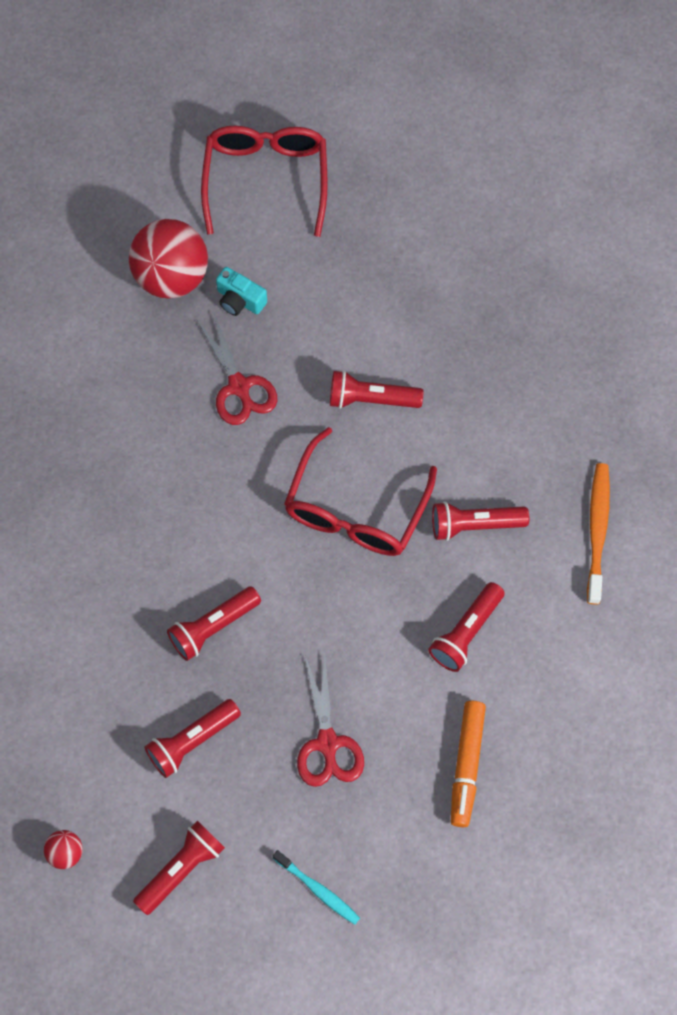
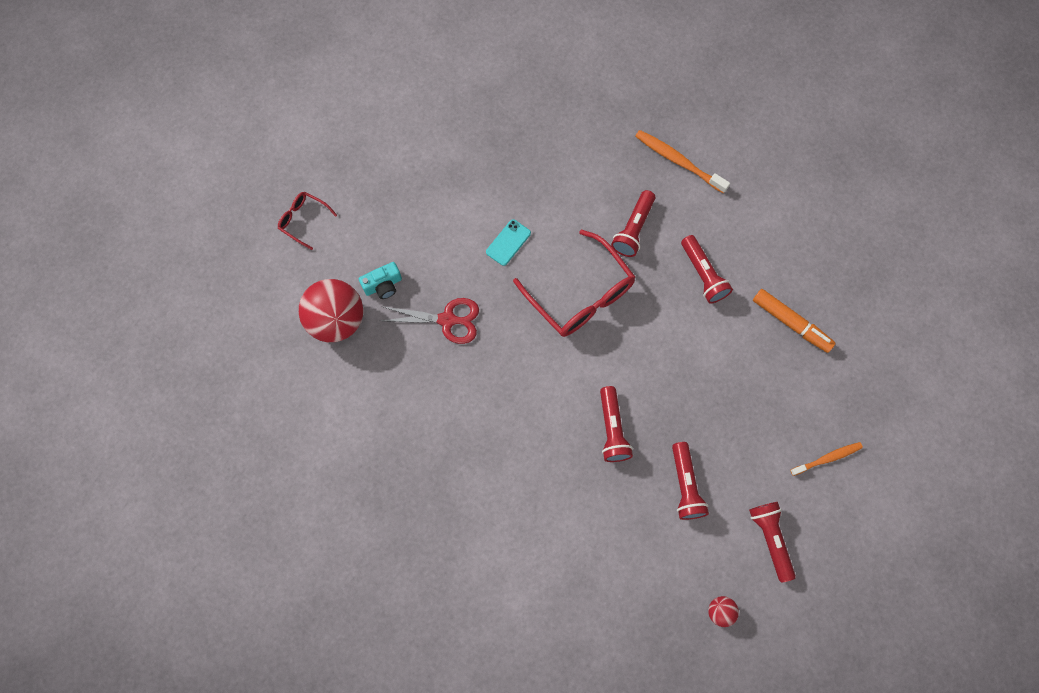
camera: 60 degrees left, 5 degrees up
(266, 181) = (304, 220): red glasses -> red glasses, size x0.50
(318, 890) = (827, 458): turquoise toothbrush -> orange toothbrush
(327, 743) = (732, 399): red scissors -> none
(371, 399) = (508, 242): red flashlight -> turquoise phone

